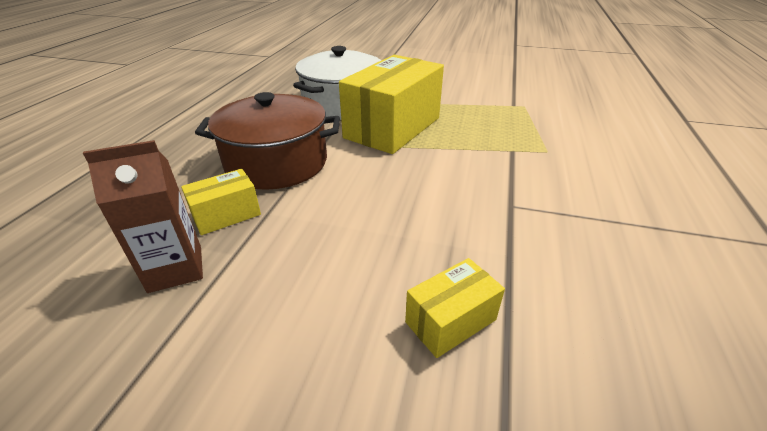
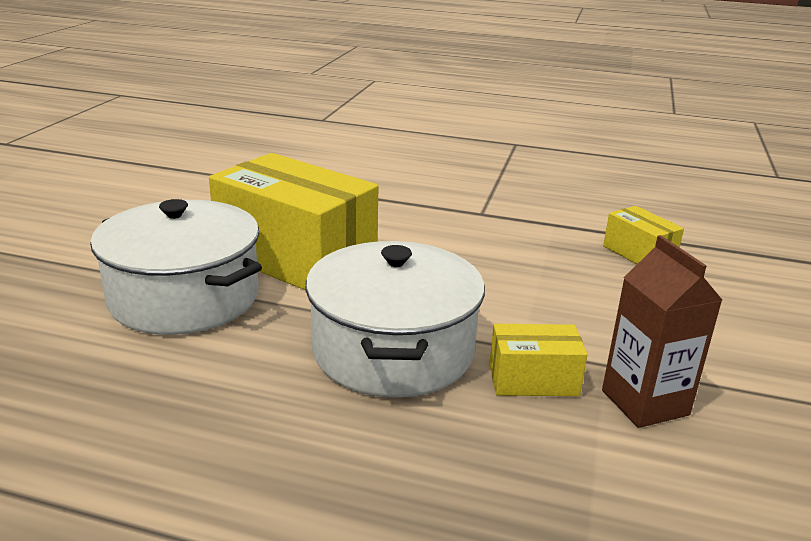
camera: 90 degrees left, 10 degrees down
(226, 215) = (533, 380): yellow box -> yellow box turned 60 degrees counterclockwise
(277, 163) = (393, 350): brown pot -> white pot

